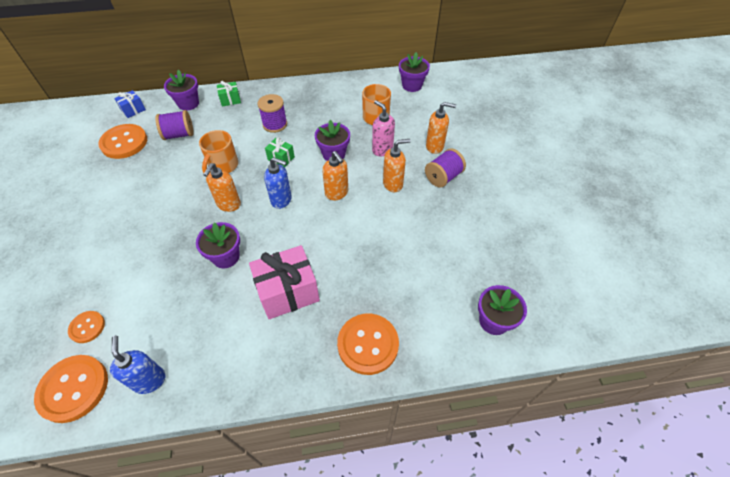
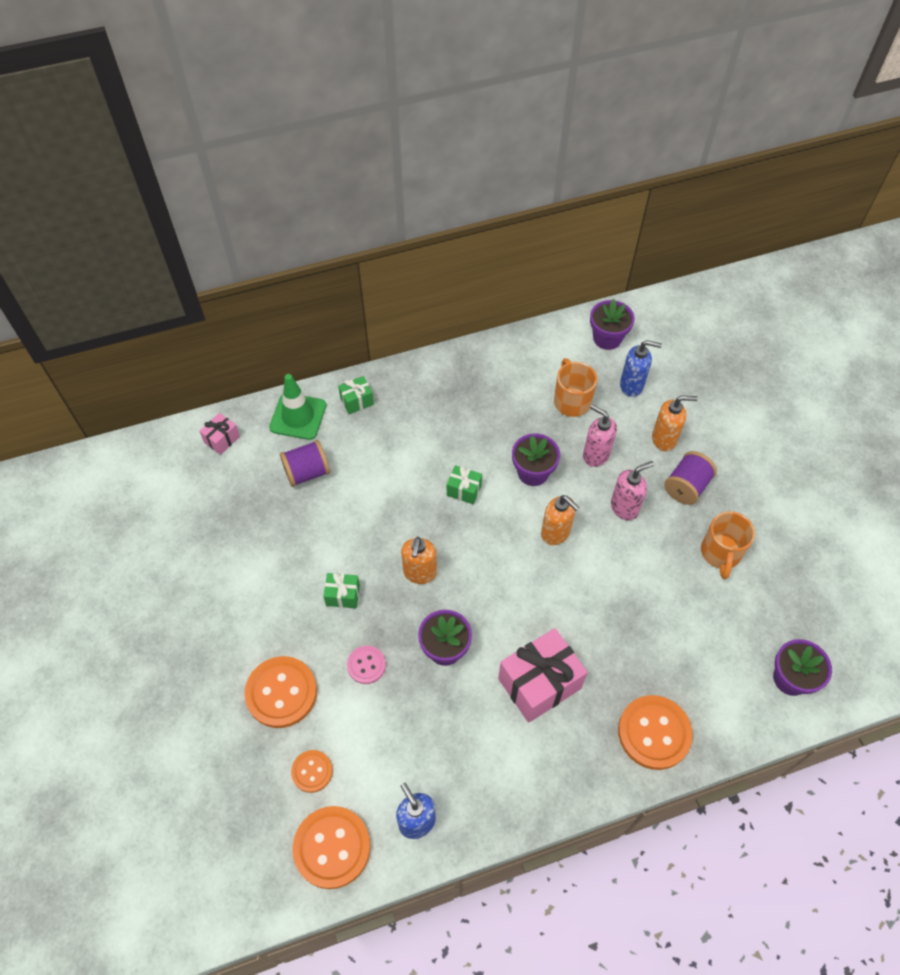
camera: 10 degrees left, 5 degrees up
(124, 142) = (234, 497): orange button -> orange button (281, 693)
(133, 110) = (222, 439): blue gift -> pink gift
(163, 259) = (366, 665): none -> pink button
(168, 211) = (343, 595): none -> green gift
(188, 103) = (298, 416): purple flower pot -> green traffic cone
(223, 166) = (389, 515): orange mug -> orange mug (720, 553)
(275, 124) = (436, 435): purple spool -> none
(281, 200) = (487, 555): blue soap dispenser -> blue soap dispenser (632, 386)
(393, 184) = (624, 507): orange soap dispenser -> pink soap dispenser

